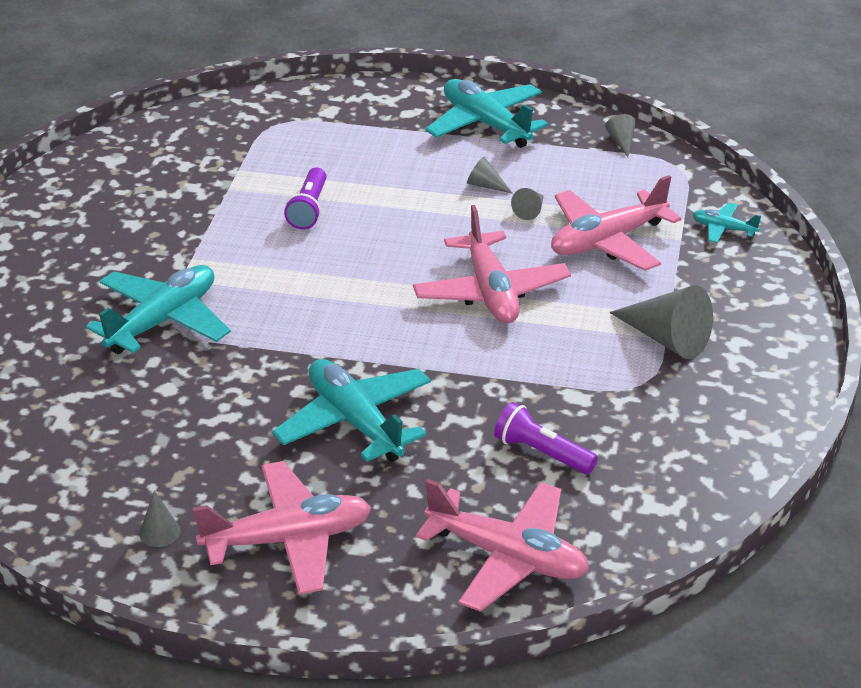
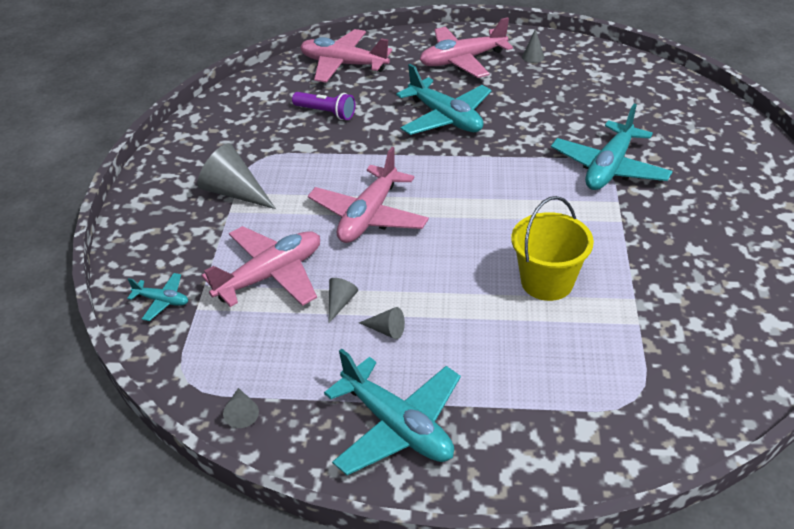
camera: 175 degrees right, 5 degrees up
(309, 209) = (547, 282): purple flashlight -> yellow bucket
(491, 292) = (368, 216): pink plane -> pink plane turned 135 degrees counterclockwise

